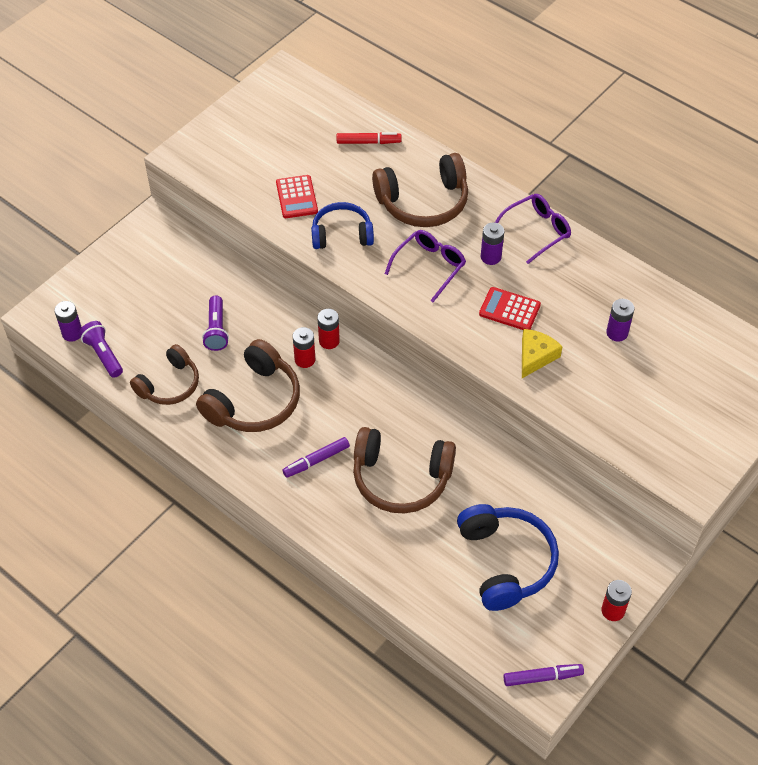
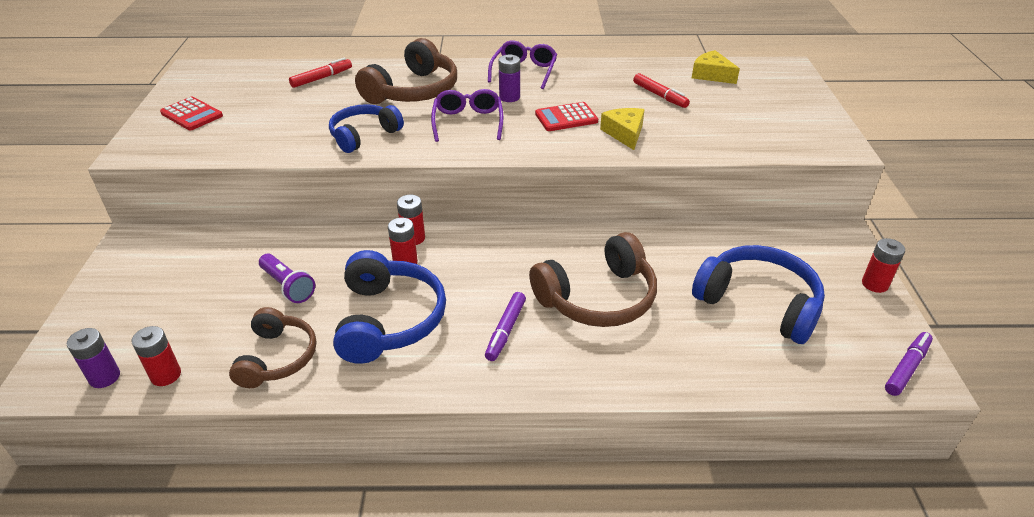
camera: 40 degrees left, 15 degrees down
(103, 355) = (166, 375): purple flashlight -> red battery
(254, 401) = (389, 320): brown headphones -> blue headphones
(296, 197) = (291, 131): red calculator -> red calculator (191, 114)
(617, 333) = (660, 96): purple battery -> red marker
(697, 336) = (711, 75): none -> yellow cheese

